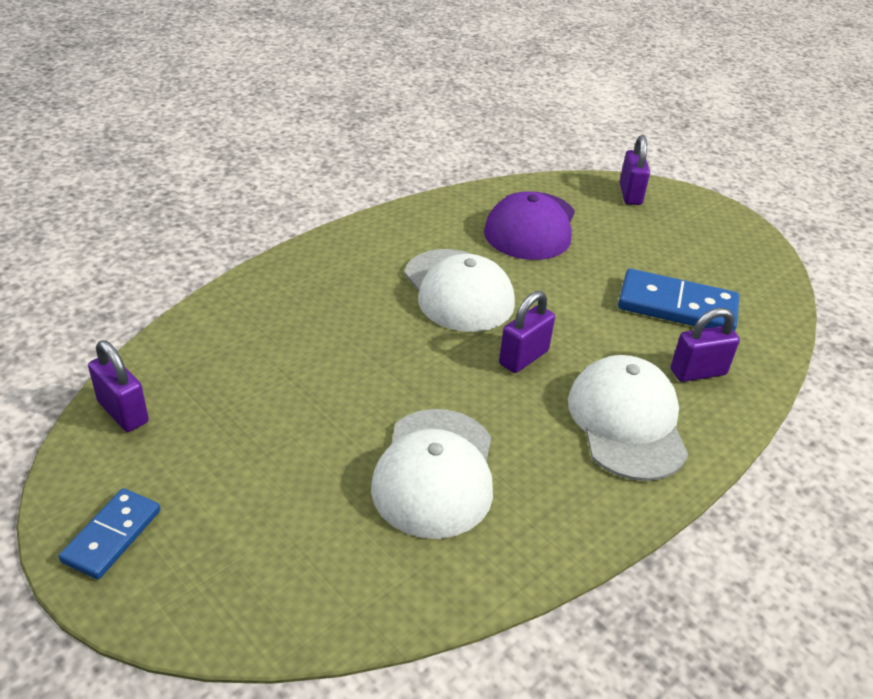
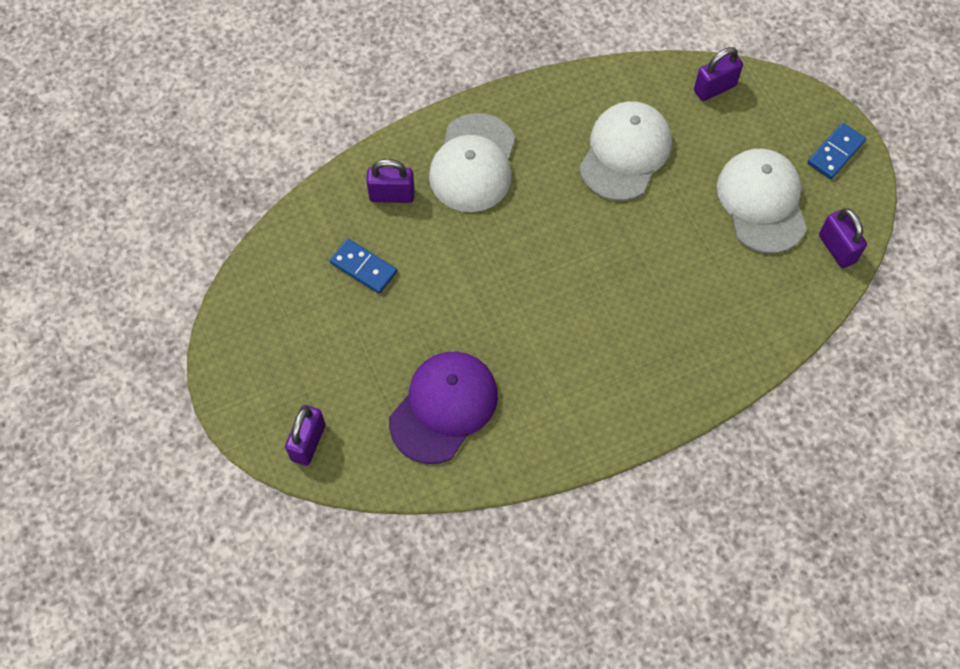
camera: 160 degrees left, 25 degrees up
(458, 291) = (550, 327): white cap -> white cap (762, 202)
(523, 357) = (523, 238): purple padlock -> purple padlock (714, 88)
(677, 306) = (363, 267): blue domino -> blue domino, size x0.61

